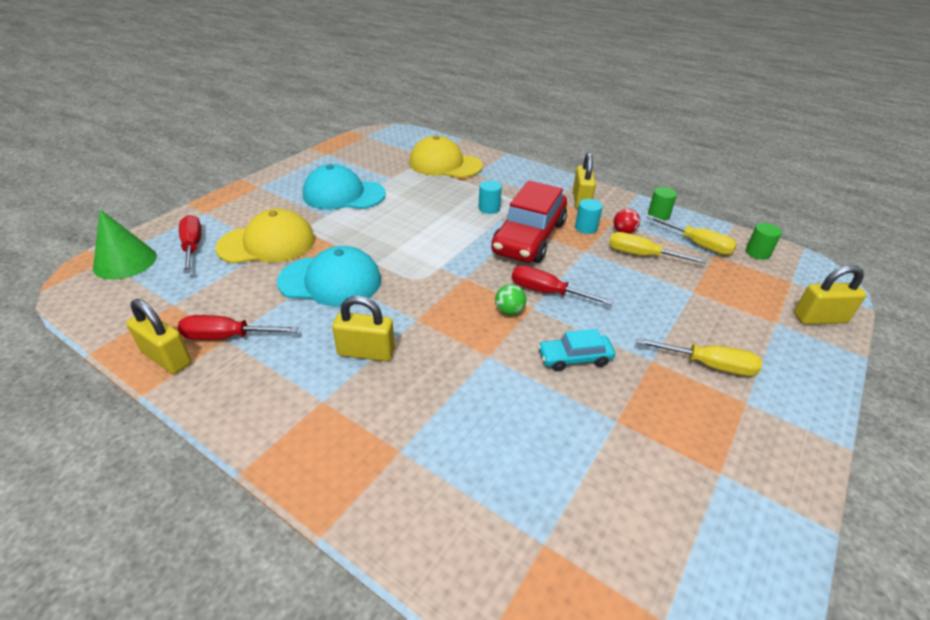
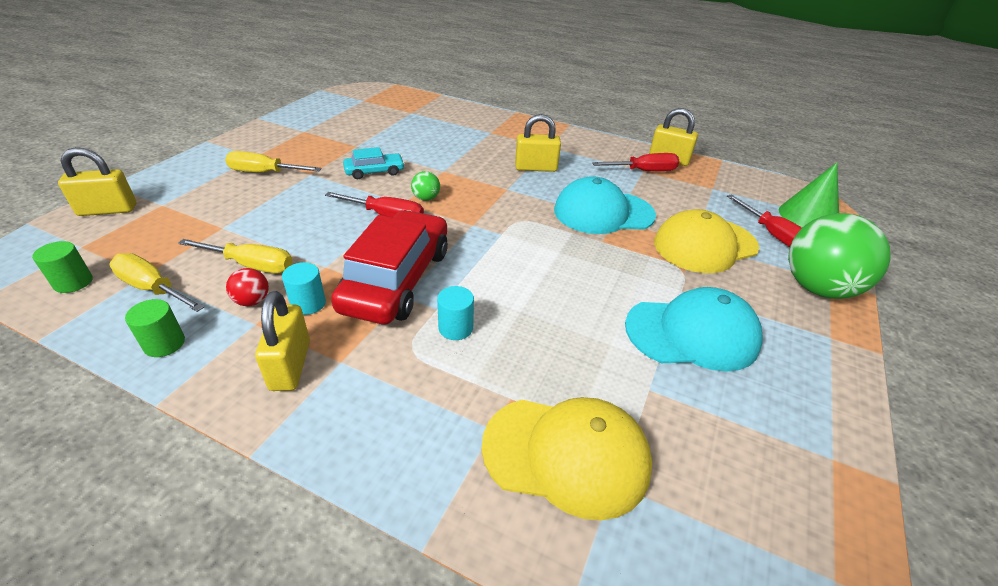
camera: 170 degrees right, 0 degrees up
(223, 209) = (817, 288): none -> green ball

